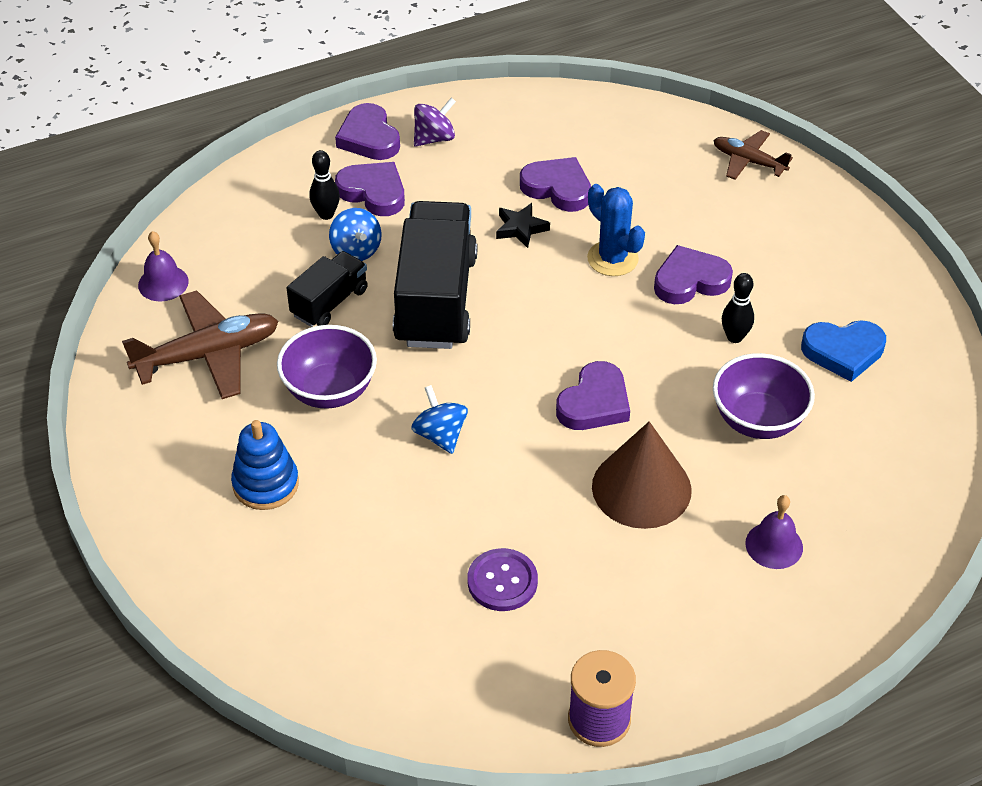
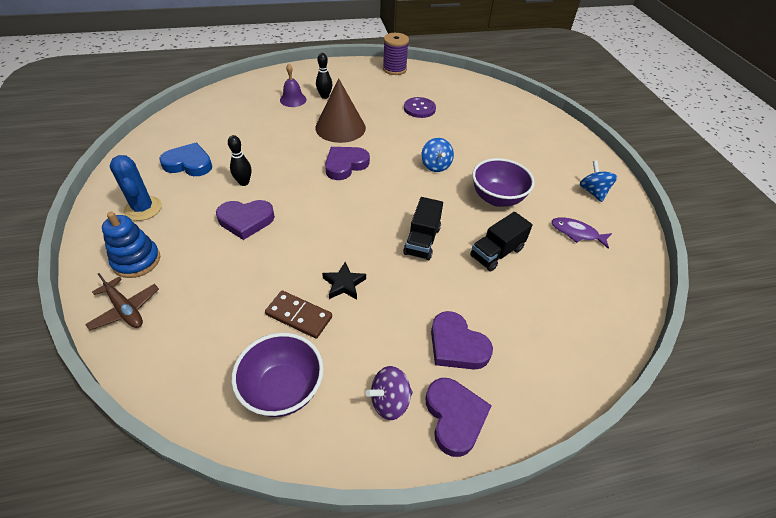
camera: 170 degrees left, 0 degrees up
(163, 283) = (623, 292): purple bell -> none
(208, 354) = (577, 233): brown plane -> purple fish
(266, 484) = (531, 161): blue stacking toy -> blue stacking toy (136, 261)
(326, 214) = (499, 330): black bowling pin -> black bowling pin (324, 96)
(356, 250) = (475, 290): blue spinning top -> blue spinning top (593, 192)
(436, 300) = (422, 240): black truck -> black truck, size x0.53
(557, 188) = (299, 316): purple heart -> brown domino
(612, 259) = (288, 246): blue cactus -> blue cactus (143, 208)
(758, 420) = (263, 142): purple bowl -> purple bowl (283, 389)

